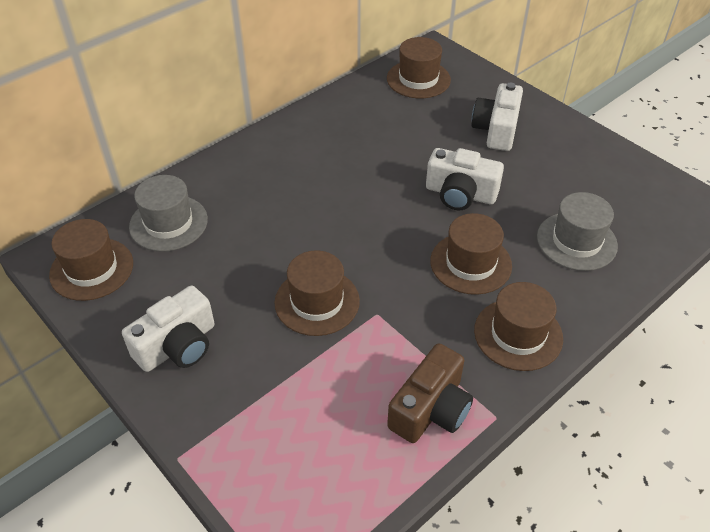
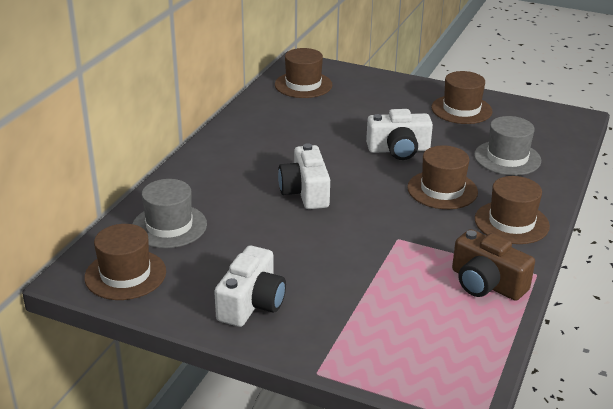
camera: 25 degrees left, 15 degrees down
(317, 302) = (344, 244): brown hat -> brown hat (461, 109)
(430, 409) = (486, 283): brown camera -> brown camera turned 120 degrees clockwise
(496, 129) = (392, 104): white camera -> white camera (305, 192)

